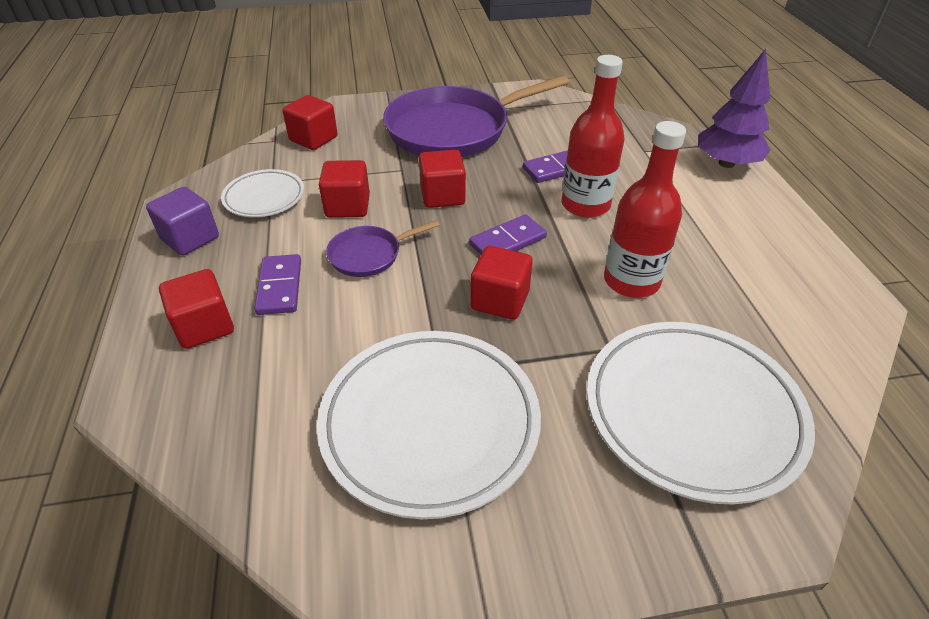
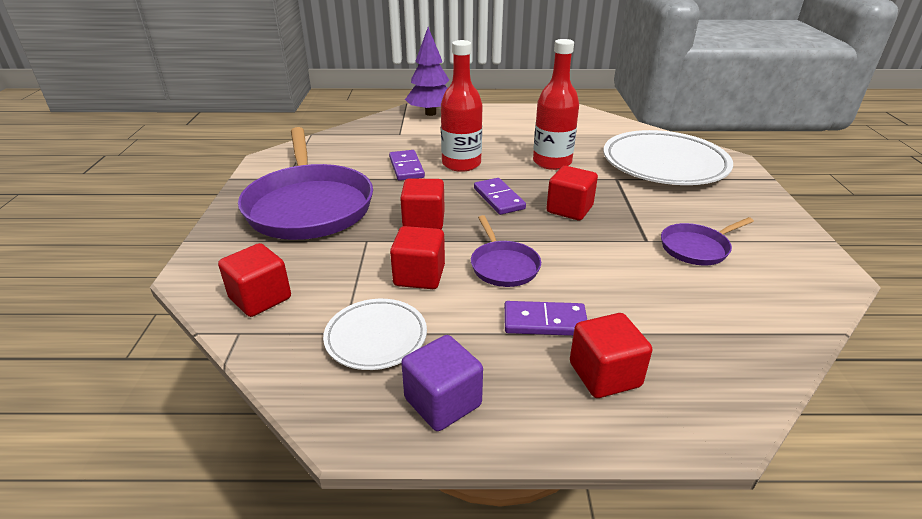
camera: 80 degrees left, 10 degrees down
(430, 424) = (696, 248): white plate -> purple pan

